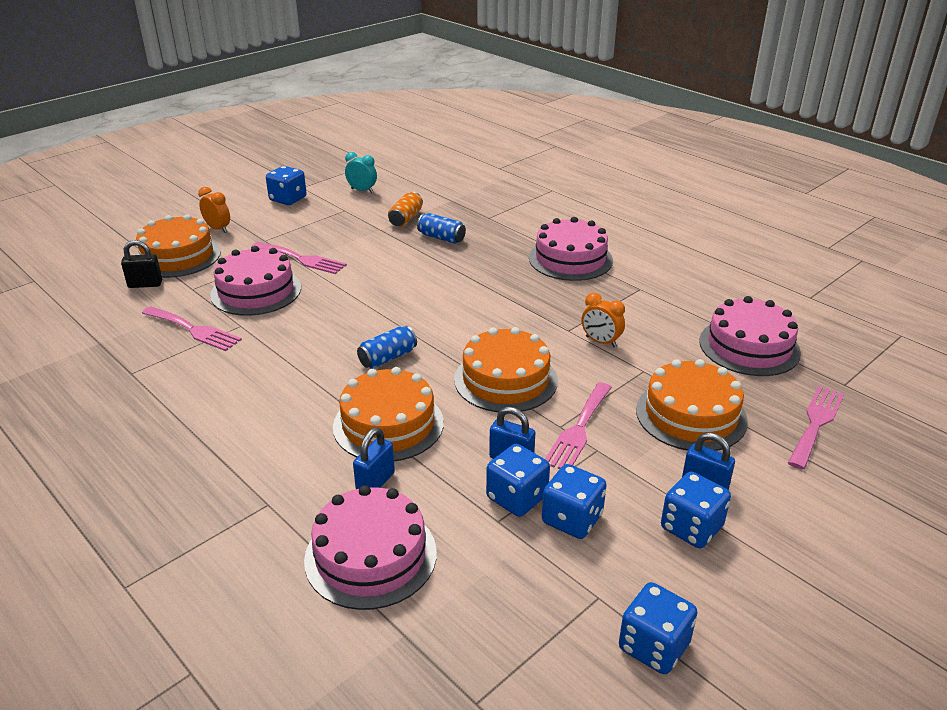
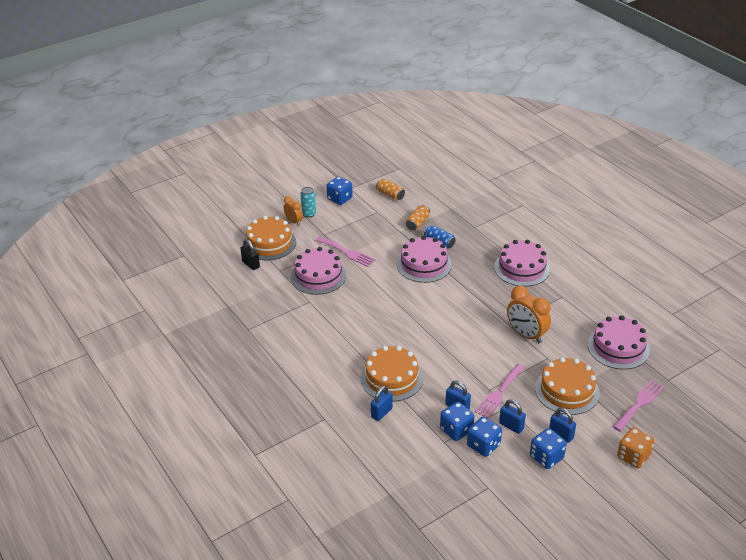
camera: 10 degrees right, 5 degrees up
(145, 284) = (251, 264): black padlock -> black padlock turned 45 degrees clockwise
(194, 330) = (282, 302): pink fork -> none
(241, 218) = (309, 214): none -> turquoise can
(362, 190) = (390, 195): turquoise clock -> orange can
(371, 555) = (376, 453): pink cake -> pink cake (424, 264)
(387, 358) = (395, 333): blue can -> none
(505, 380) = (463, 356): orange cake -> none
(601, 342) = (526, 335): orange clock -> orange clock, size x1.71
(613, 480) = (511, 426): none -> blue padlock
(653, 646) = (509, 514): blue dice -> none
(842, 509) = (633, 456): none -> orange dice

